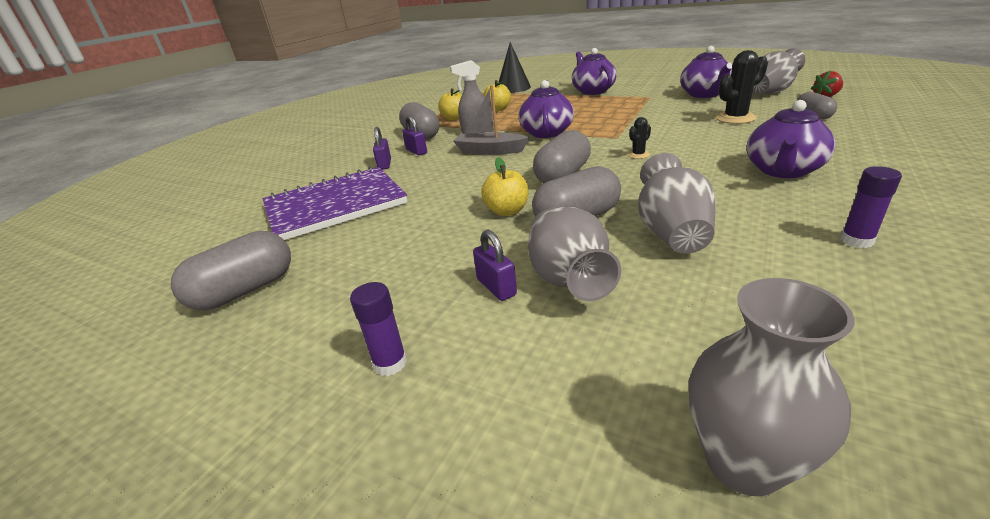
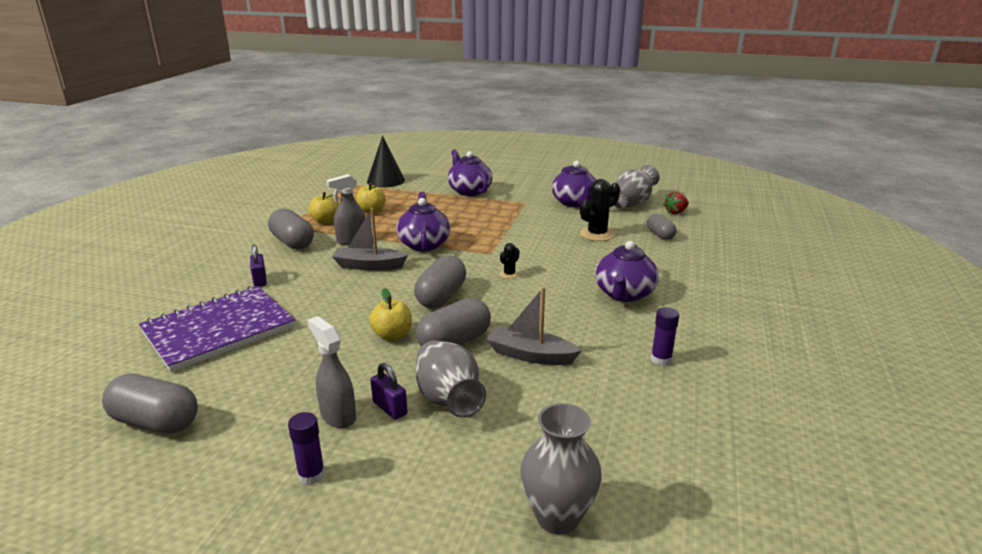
camera: 15 degrees left, 5 degrees down
(245, 291) = (155, 422): grey capsule -> grey capsule turned 75 degrees clockwise
(416, 151) = (291, 264): purple padlock -> none
(435, 293) = (338, 415): none -> grey spray bottle
(671, 233) = (530, 355): grey vase -> grey boat

